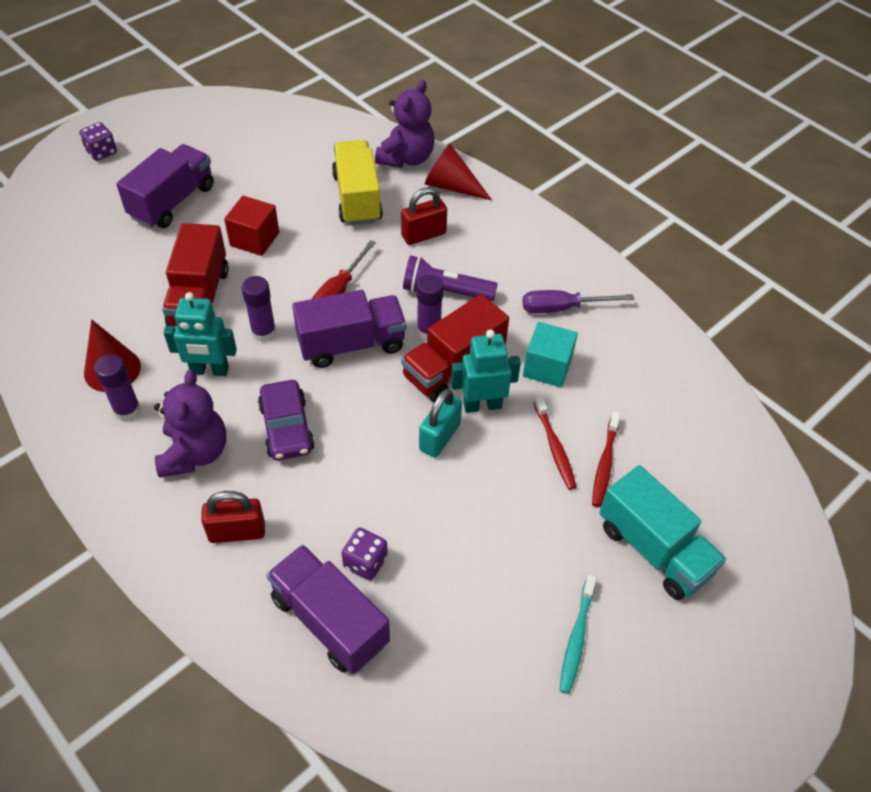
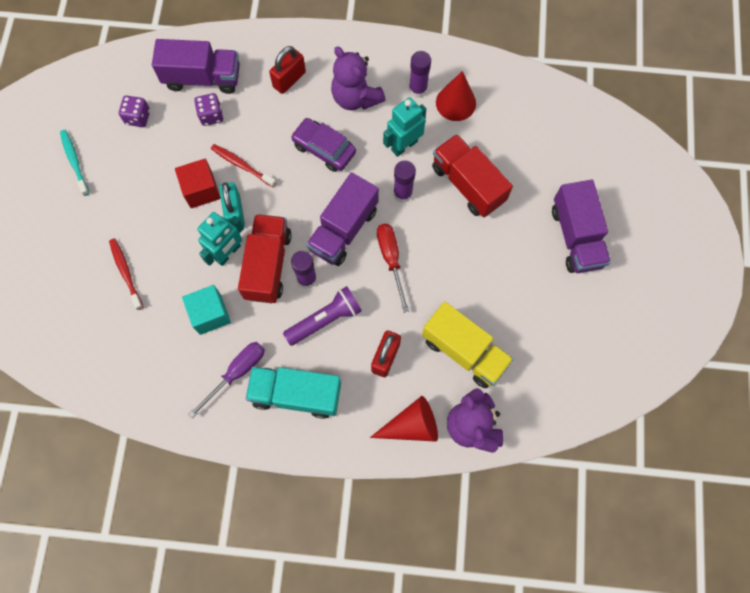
camera: 140 degrees right, 20 degrees up
(101, 152) = (677, 235): purple dice -> purple dice (138, 117)
(254, 239) = (488, 254): red cube -> red cube (201, 190)
(554, 447) = (163, 260): red toothbrush -> red toothbrush (242, 165)
(654, 549) = (63, 241): turquoise truck -> turquoise truck (296, 394)

